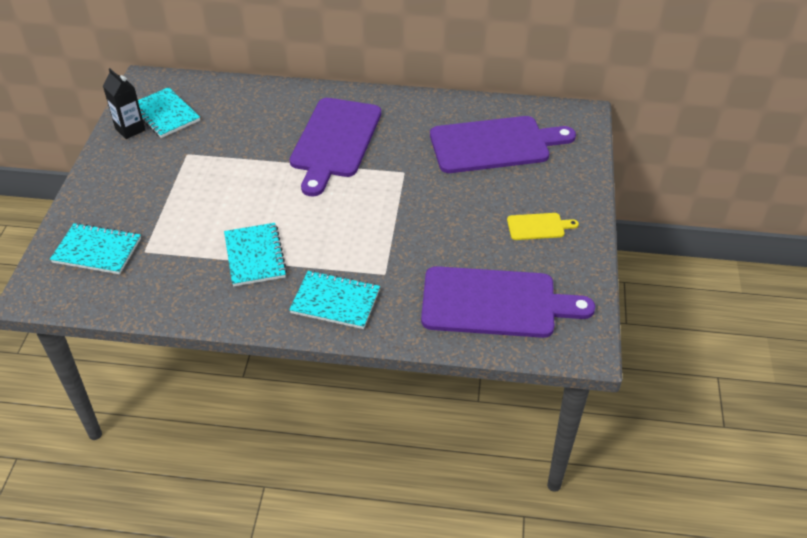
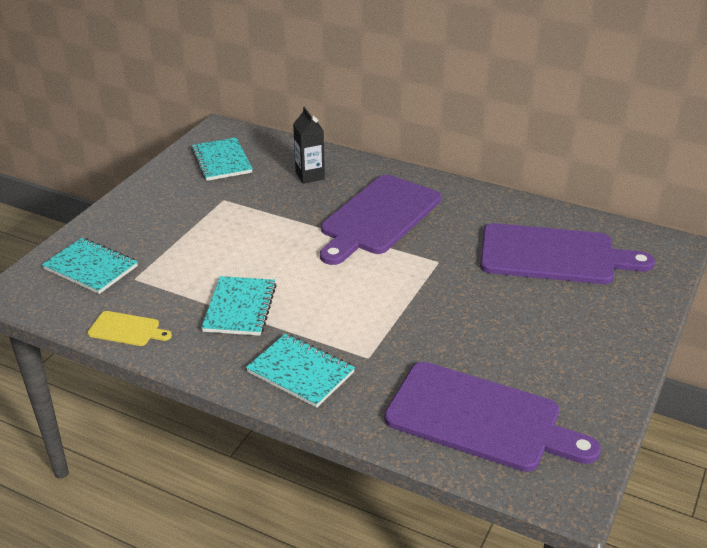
camera: 20 degrees right, 10 degrees down
(130, 129) = (181, 168): black carton -> black carton (310, 176)
(538, 227) = (568, 350): yellow cutting board -> yellow cutting board (126, 329)

